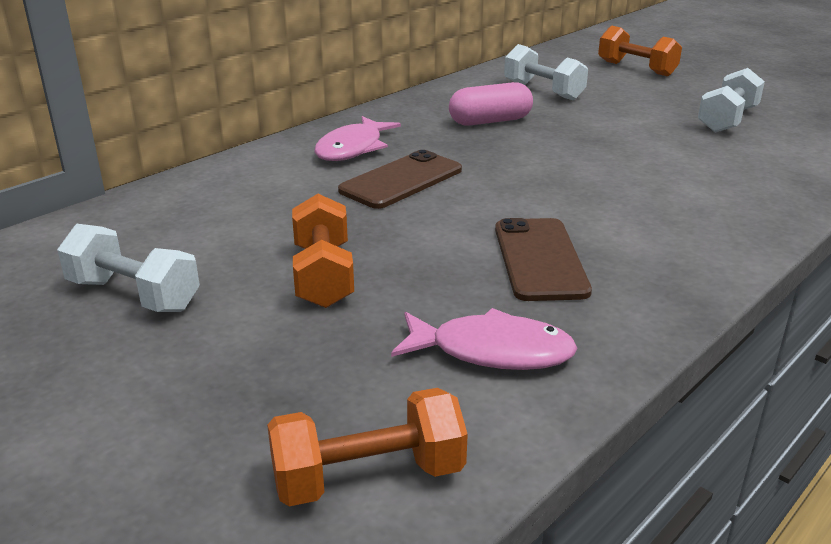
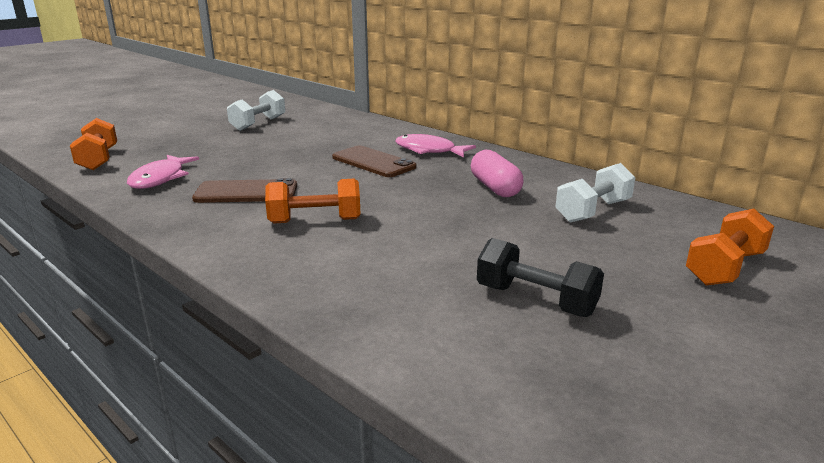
camera: 90 degrees right, 5 degrees down
(323, 275) = (257, 149): orange dumbbell -> orange dumbbell (315, 221)
(727, 120) = (535, 300): white dumbbell -> black dumbbell

